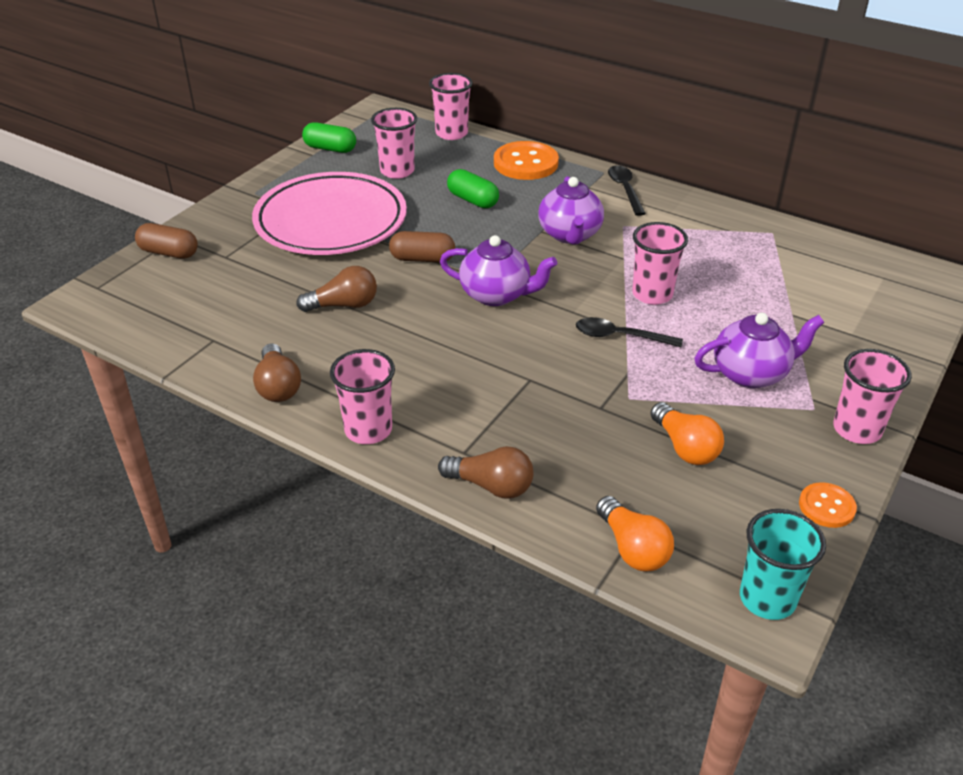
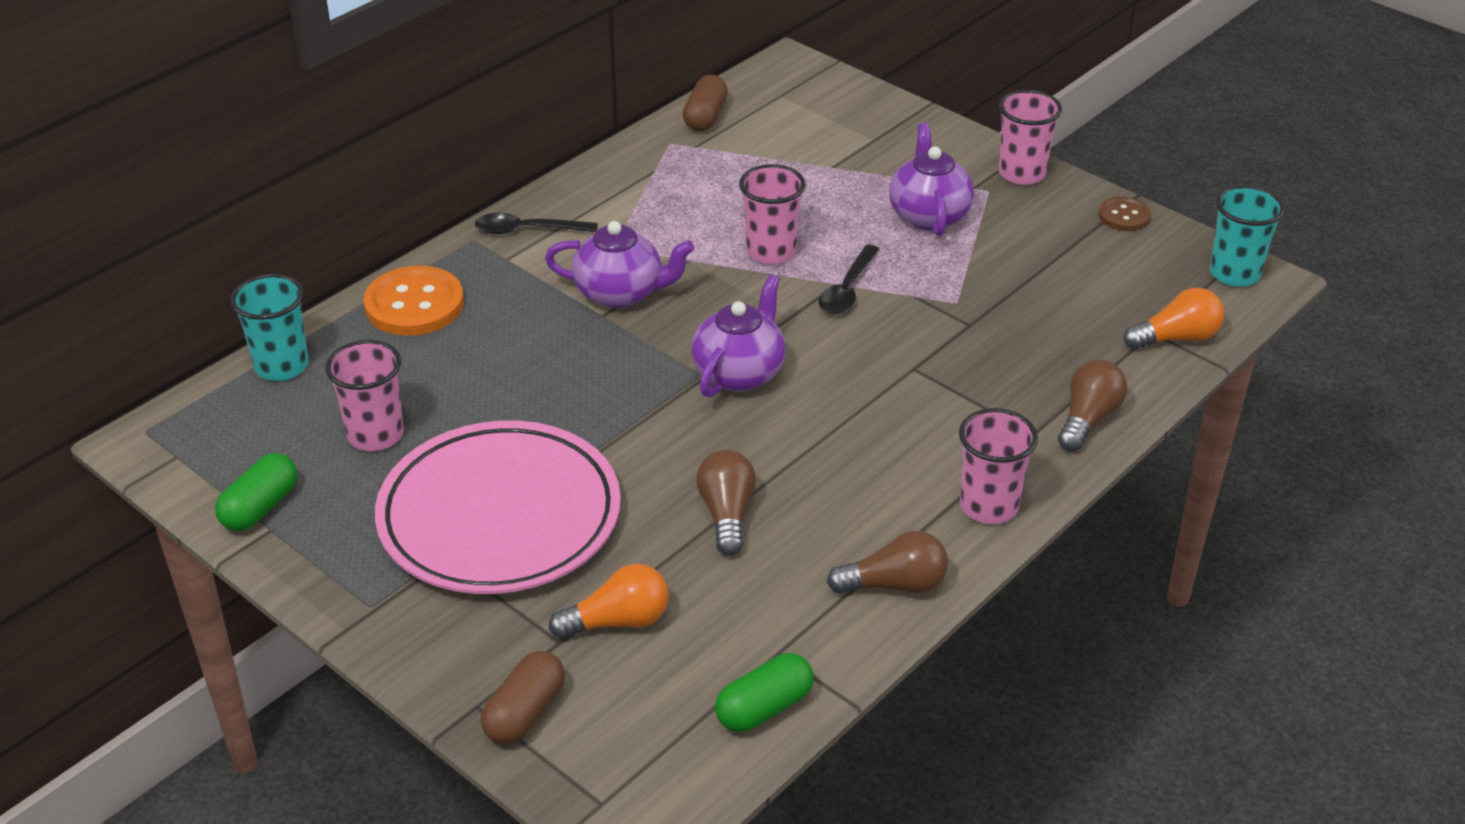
camera: 80 degrees left, 0 degrees up
(422, 259) = (635, 430): brown capsule -> brown capsule (705, 117)
(451, 133) = (282, 366): pink cup -> turquoise cup
(472, 200) = (497, 367): green capsule -> green capsule (764, 708)
(685, 447) = (1038, 280): orange light bulb -> orange light bulb (618, 621)
(826, 506) = (1124, 216): orange button -> brown button

